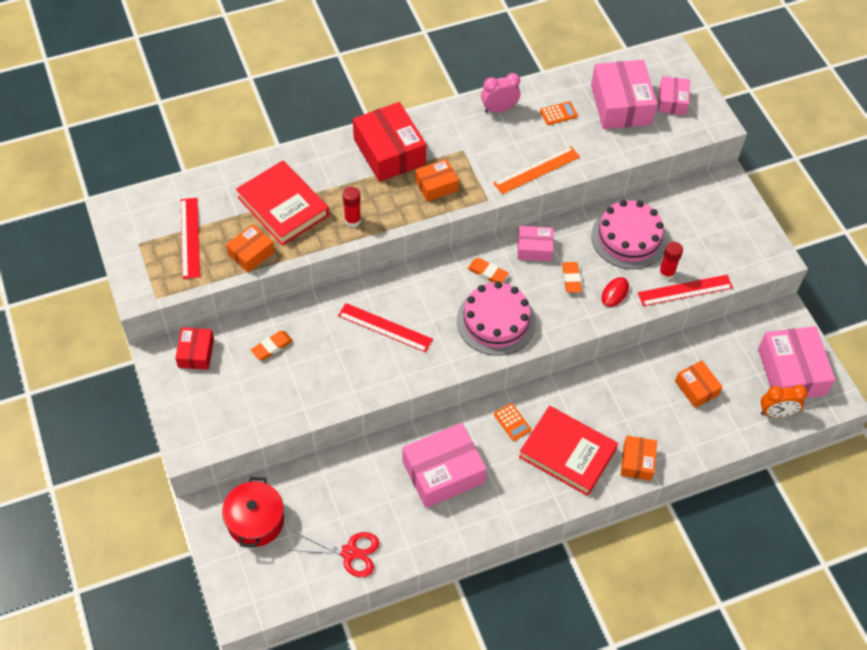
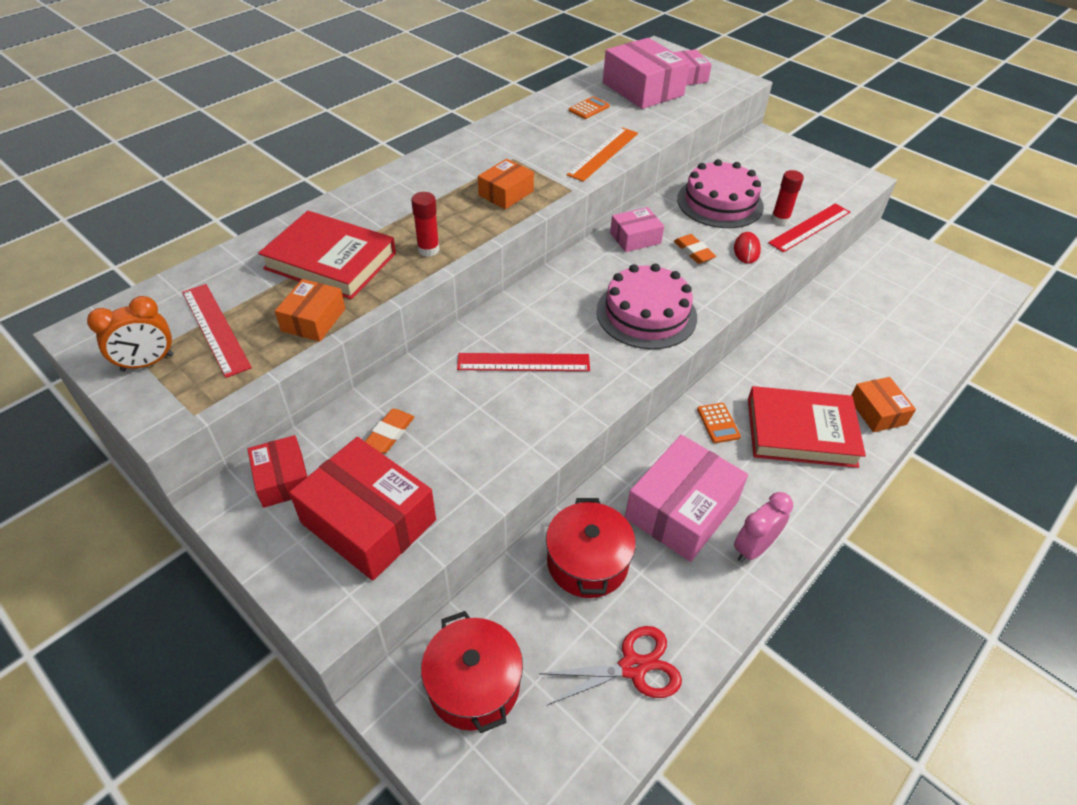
camera: 25 degrees left, 10 degrees down
(361, 480) = (587, 562): none -> red pot
(389, 152) = (431, 179): red box -> red box (368, 521)
(487, 272) = (603, 273): orange eraser -> none
(499, 109) = (526, 119): pink clock -> pink clock (753, 548)
(512, 422) = (718, 423): orange calculator -> orange calculator turned 45 degrees clockwise
(696, 388) = (870, 322): orange box -> none
(776, 413) = (959, 317): orange clock -> orange clock (147, 363)
(791, 372) = (938, 279): pink box -> none

